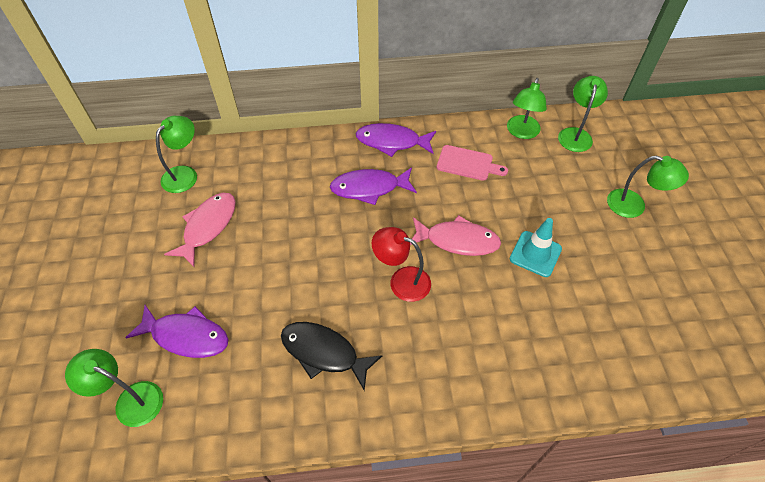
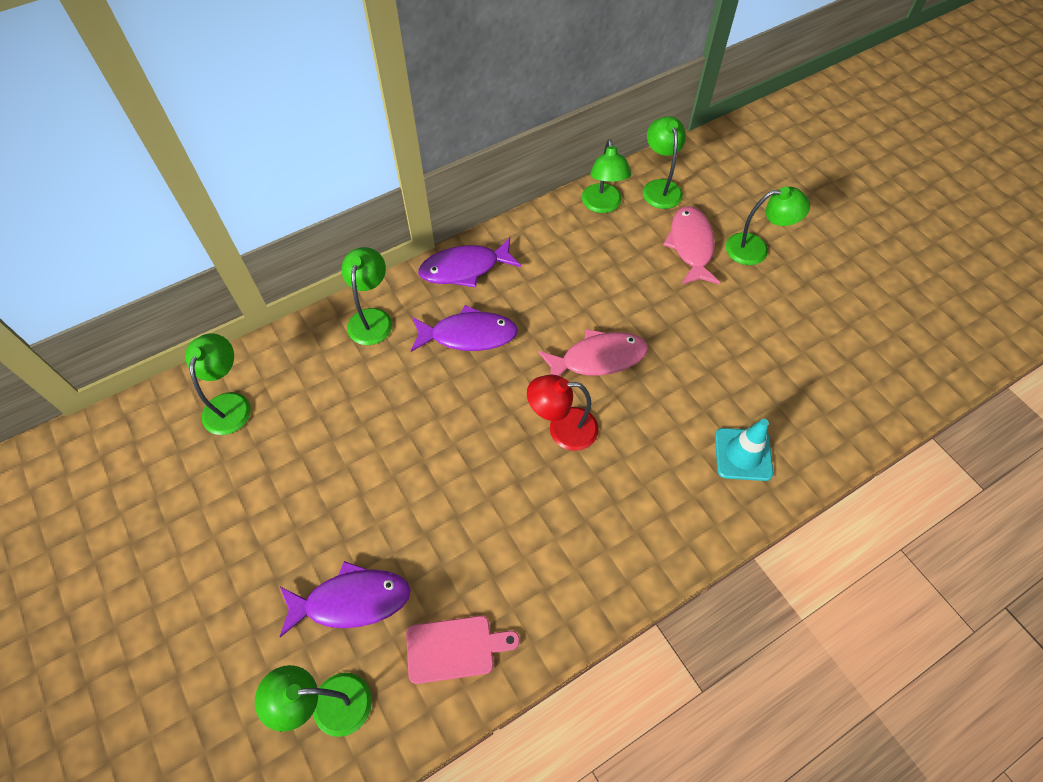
camera: 25 degrees left, 5 degrees up
(208, 227) = (300, 458): pink fish -> pink fish (691, 246)
(308, 152) = (372, 318): none -> green lamp
(324, 353) = (521, 547): black fish -> none
(369, 188) = (468, 335): purple fish -> purple fish turned 150 degrees counterclockwise
(467, 164) = (563, 264): pink cutting board -> pink cutting board (455, 648)
(535, 254) = (685, 341): turquoise traffic cone -> turquoise traffic cone (743, 454)

